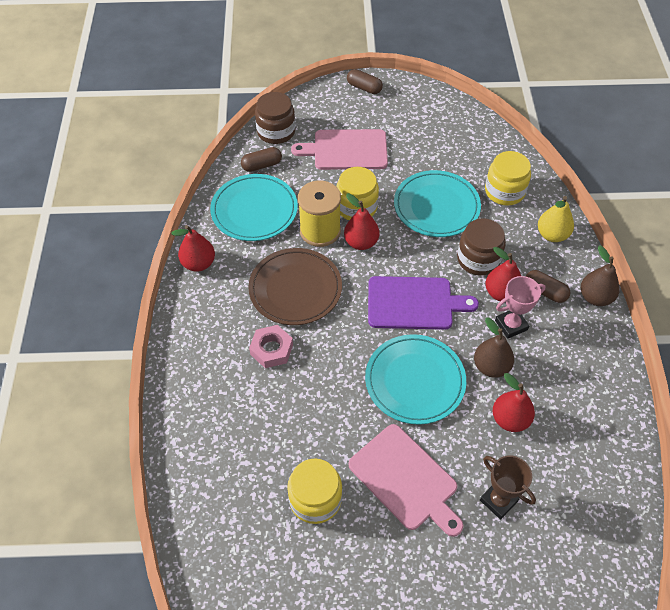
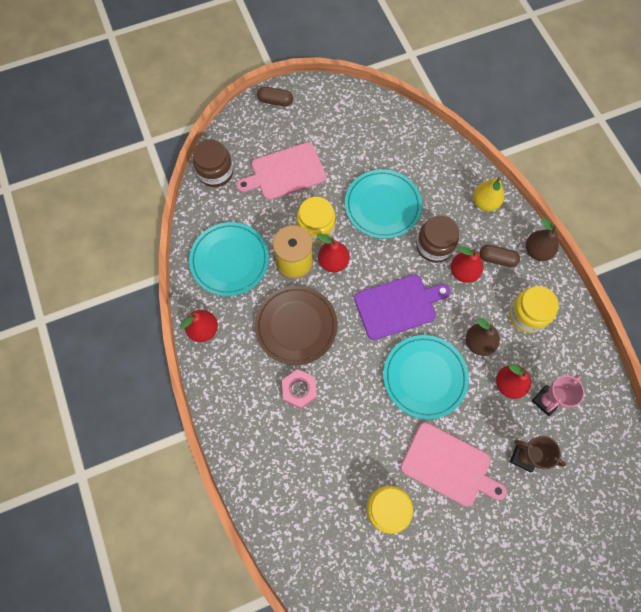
camera: 20 degrees left, 15 degrees up
(262, 165) = (217, 212): brown capsule -> none
(504, 191) = (433, 172): yellow jar -> yellow jar (527, 315)
(511, 325) = (481, 299): pink trophy -> pink trophy (546, 401)

